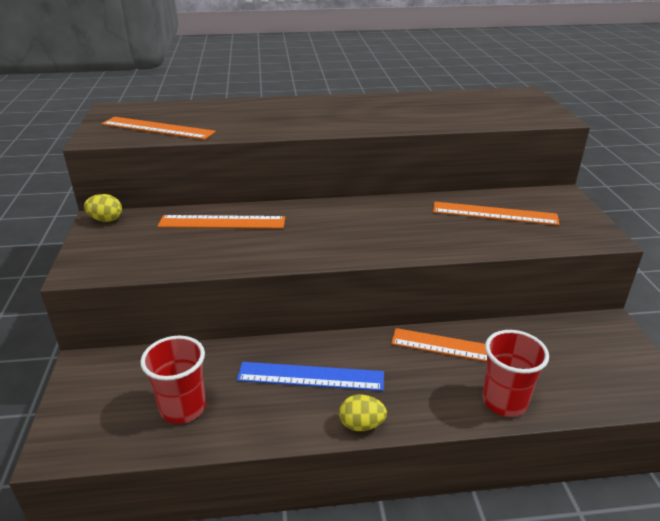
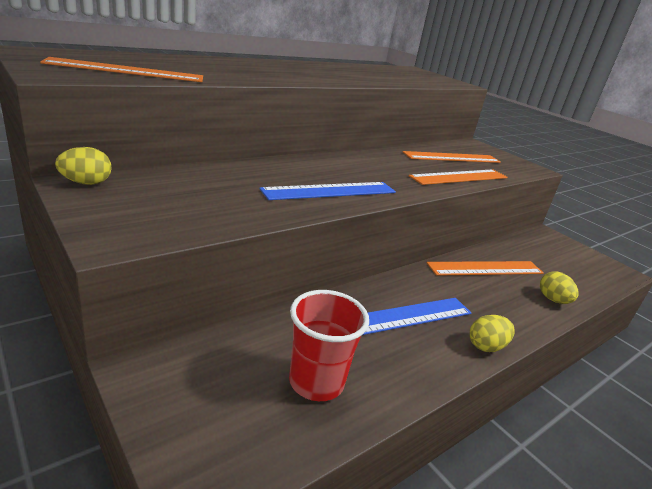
camera: 35 degrees left, 5 degrees down
(222, 222) = (237, 176): orange ruler -> orange ruler (460, 177)
(289, 245) = (330, 191): none -> blue ruler
(504, 401) = (553, 300): red cup -> yellow egg

